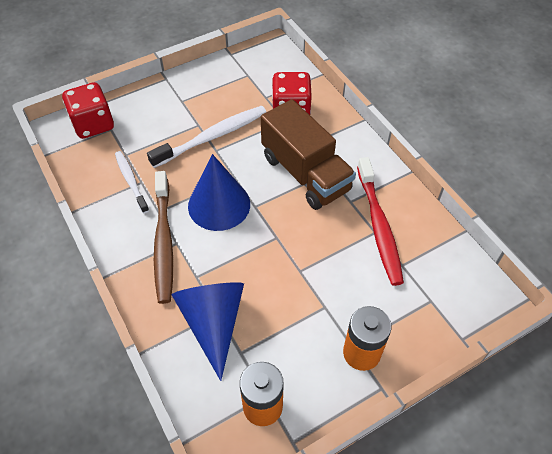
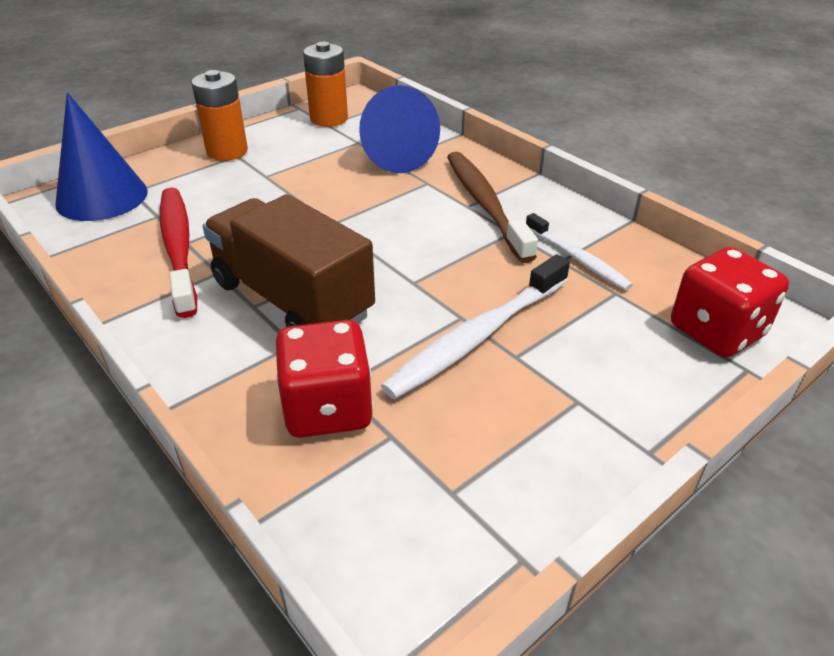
camera: 170 degrees right, 15 degrees down
(219, 205) = (426, 246): blue cone -> blue cone (102, 197)

